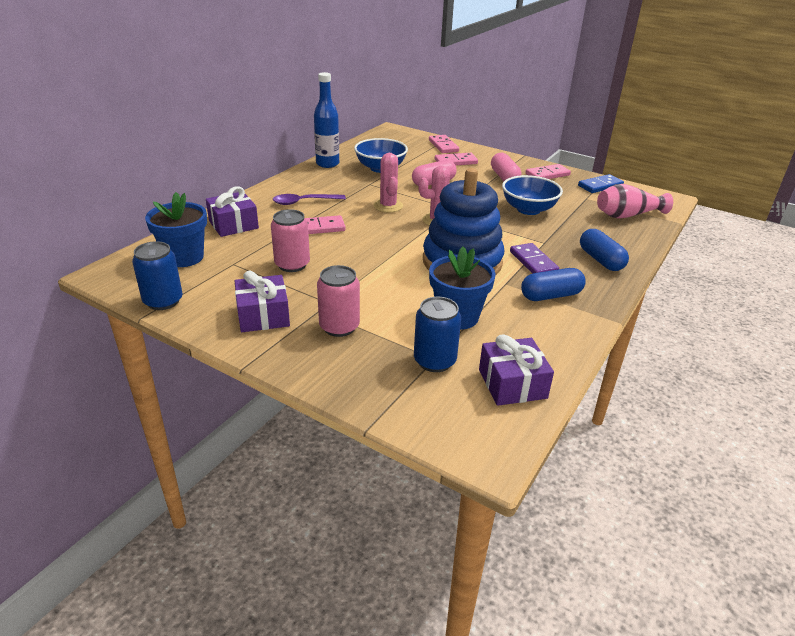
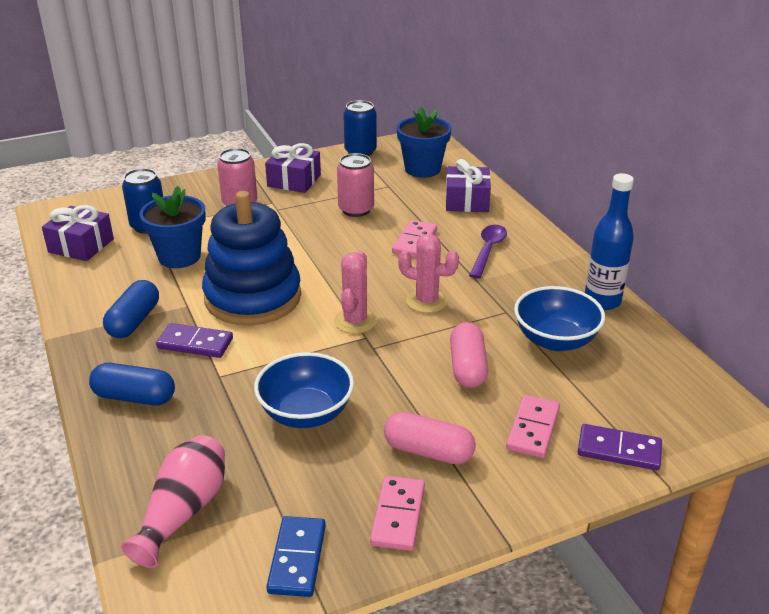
camera: 125 degrees right, 0 degrees up
(443, 146) = (619, 450): pink domino -> purple domino

